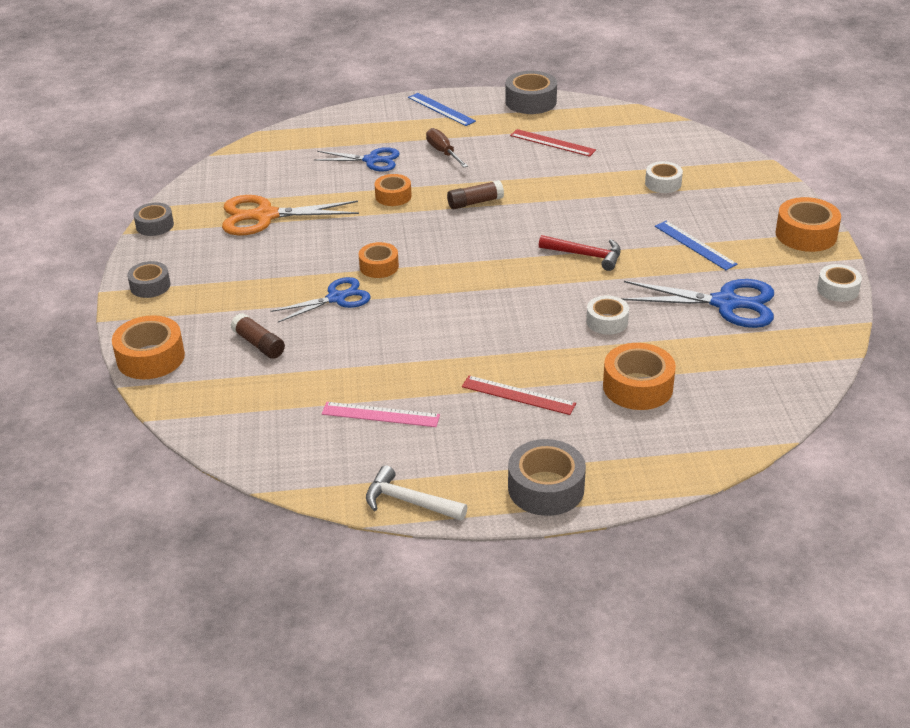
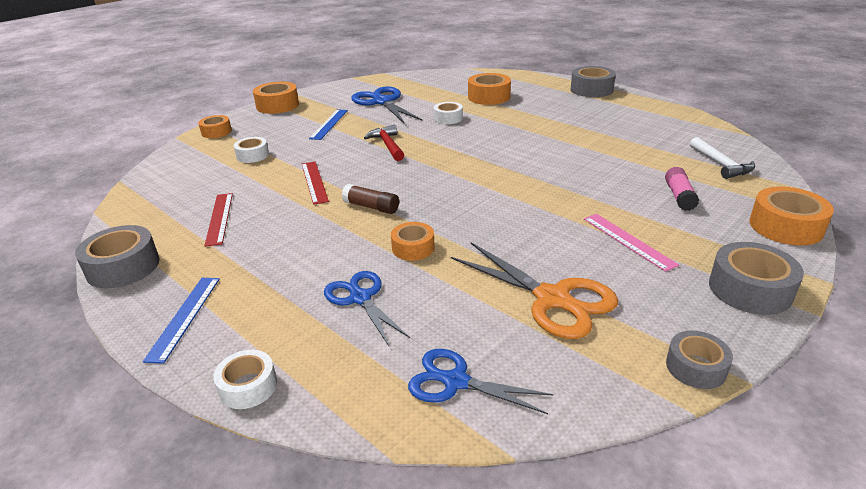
camera: 130 degrees left, 5 degrees down
(150, 286) = (750, 289): grey tape -> grey tape, size x1.57
(259, 344) = (679, 196): brown glue stick -> pink glue stick
(336, 298) = (582, 197): blue scissors -> blue scissors (456, 382)
(379, 266) = (519, 201): orange tape -> orange tape (216, 132)
(380, 415) = (636, 134): pink ruler -> pink ruler (628, 241)
(409, 502) = (664, 106): white hammer -> white hammer (720, 164)
(443, 152) = (295, 264): brown screwdriver -> none
(518, 395) = (549, 114): red ruler -> red ruler (314, 182)
(837, 289) = (330, 87): white tape -> white tape (248, 386)

